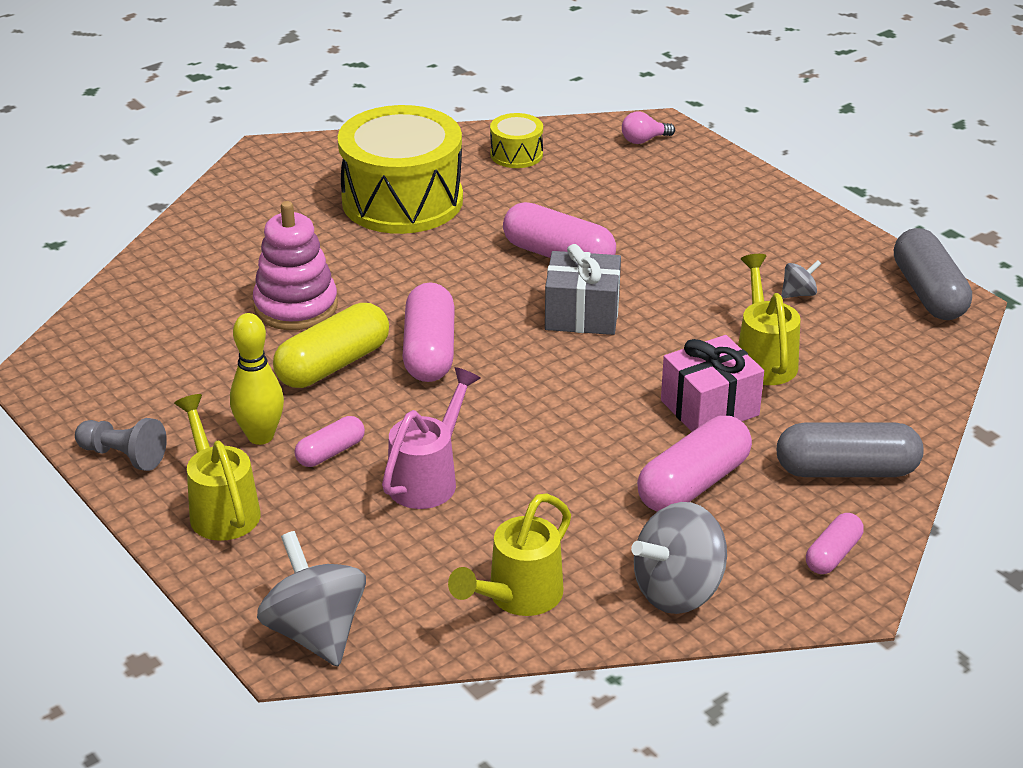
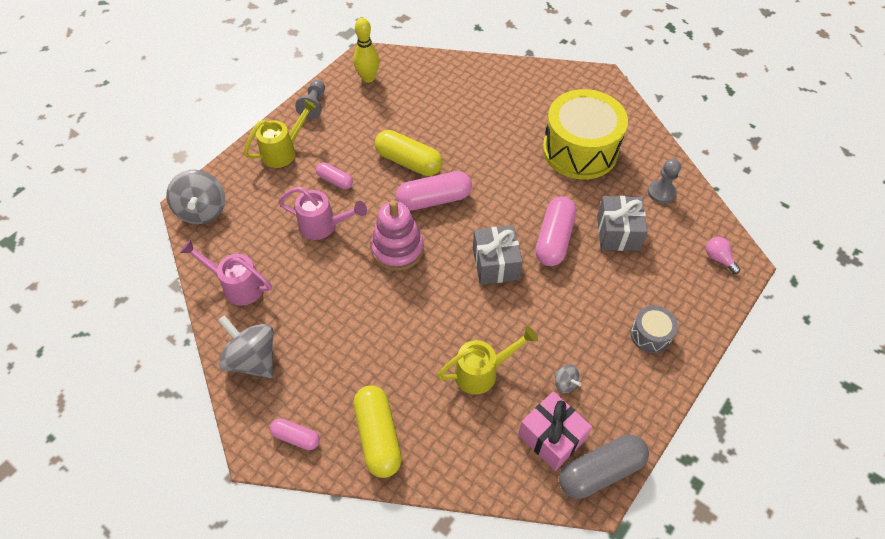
camera: 75 degrees right, 20 degrees up
(260, 436) = (341, 150): yellow bowling pin -> yellow bowling pin (368, 78)
(296, 307) = (455, 132): pink stacking toy -> pink stacking toy (397, 249)
(315, 632) = (202, 210): grey spinning top -> grey spinning top turned 120 degrees clockwise
(516, 154) = (661, 192): yellow drum -> grey pawn
(517, 597) = (237, 286): yellow watering can -> pink watering can
(570, 202) = (618, 233): none -> grey gift
(693, 484) = (346, 352): pink capsule -> none
(709, 408) = (421, 349): pink gift -> pink gift (551, 437)
(743, 214) = (650, 335): none -> grey drum
(846, 470) = (378, 436): grey capsule -> yellow capsule

